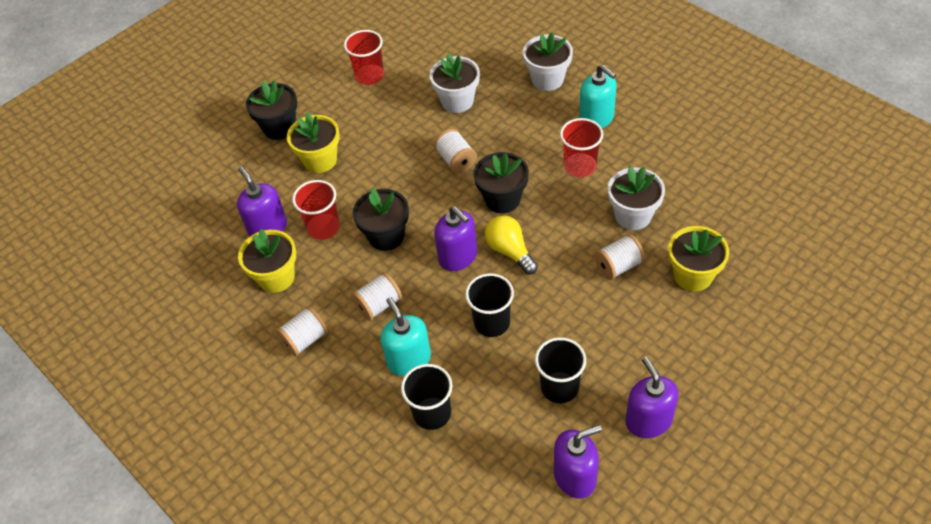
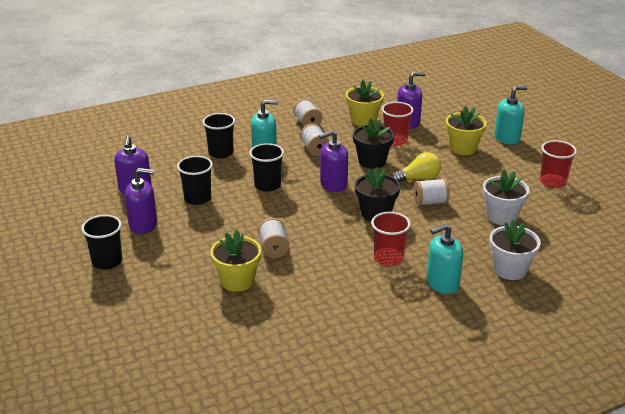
camera: 105 degrees right, 20 degrees down
(279, 127) = (507, 138): black flower pot -> turquoise soap dispenser
(510, 251) = (323, 205): yellow light bulb -> yellow light bulb (418, 179)
(633, 215) = (317, 270): white flower pot -> none
(741, 420) = (107, 262): none -> black cup

